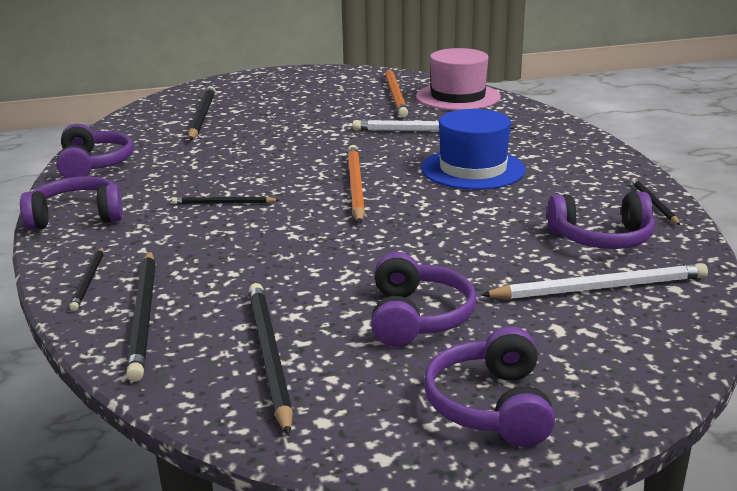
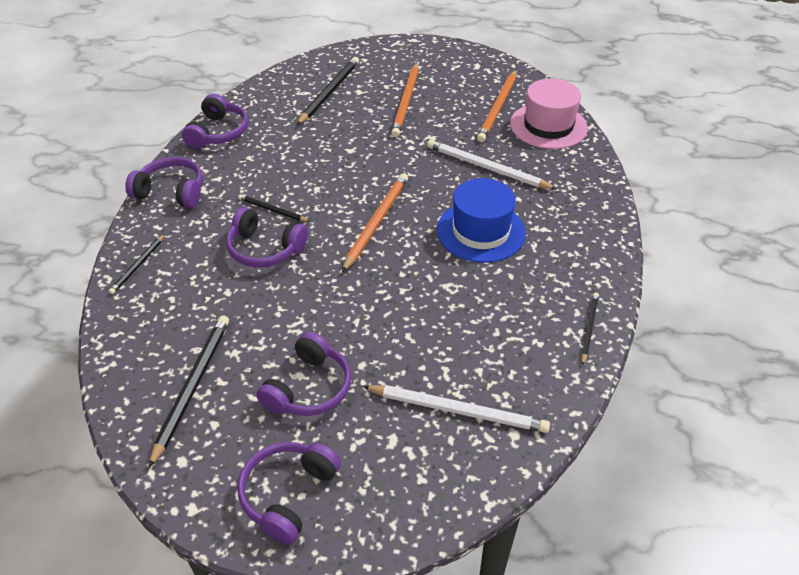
camera: 25 degrees right, 20 degrees up
(144, 316) = (147, 315): black pencil -> none
(295, 108) = (406, 102): none -> orange pencil
(602, 238) = (509, 354): purple headphones -> purple headphones (265, 249)

